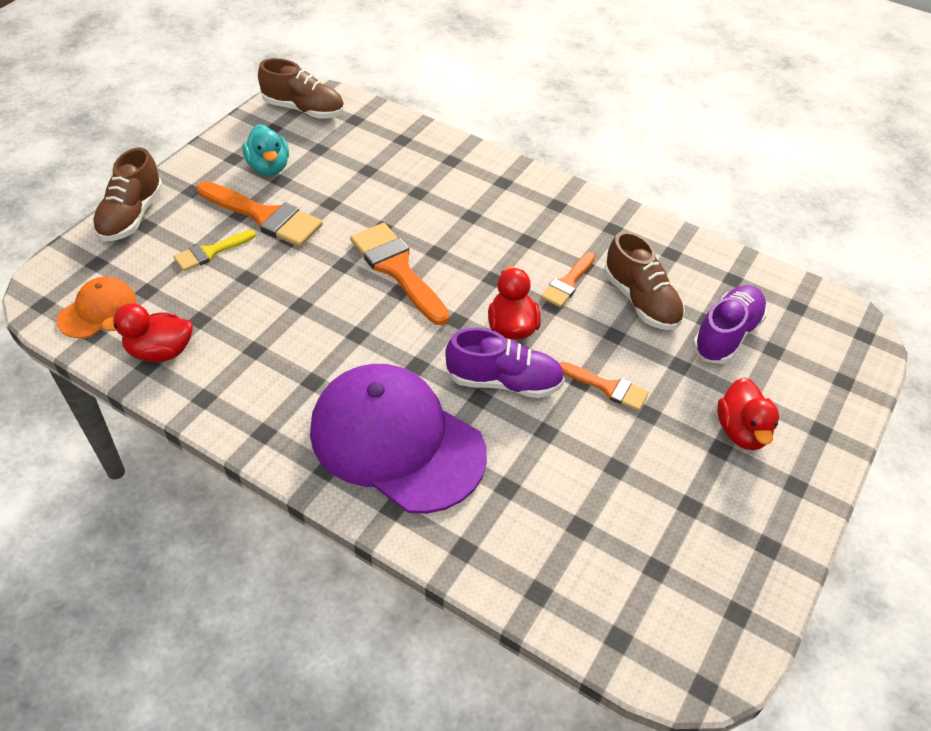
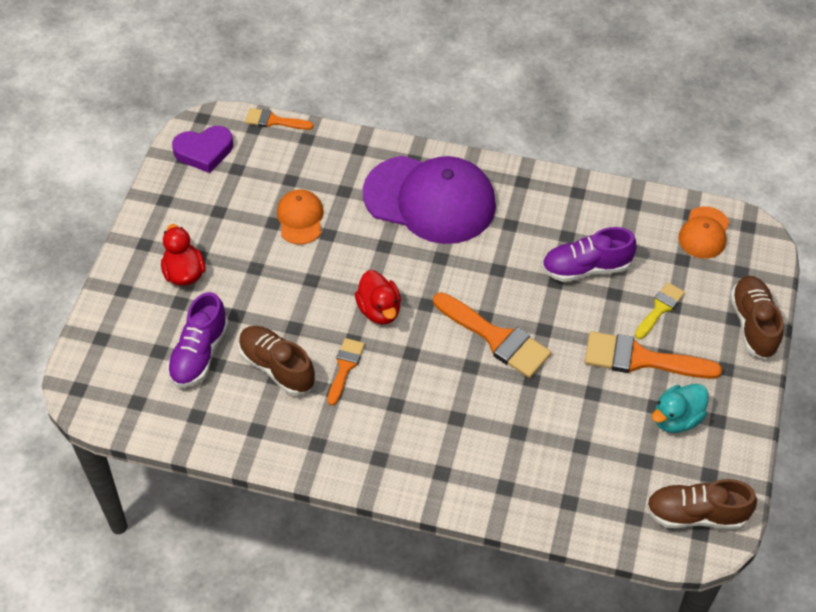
camera: 165 degrees right, 5 degrees up
(160, 351) = (632, 215): red duck -> none
(269, 167) = (676, 419): turquoise duck -> turquoise duck turned 90 degrees counterclockwise
(504, 382) = (370, 262): purple shoe -> purple shoe (586, 268)
(578, 463) = (300, 218): none -> orange cap
(608, 387) = (290, 280): orange brush -> orange brush (274, 121)
(704, 616) = (204, 151): none -> purple heart

